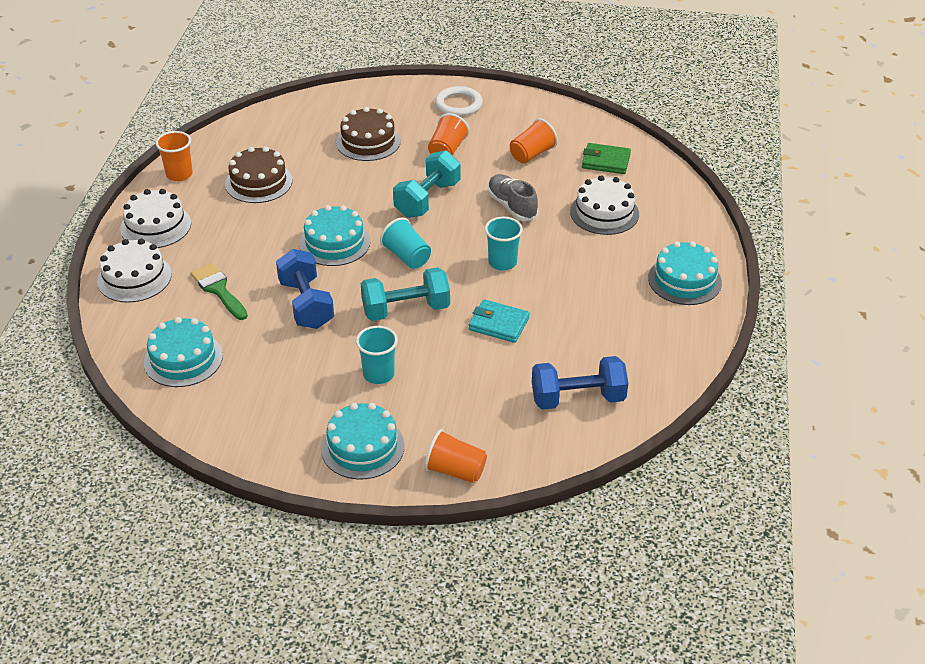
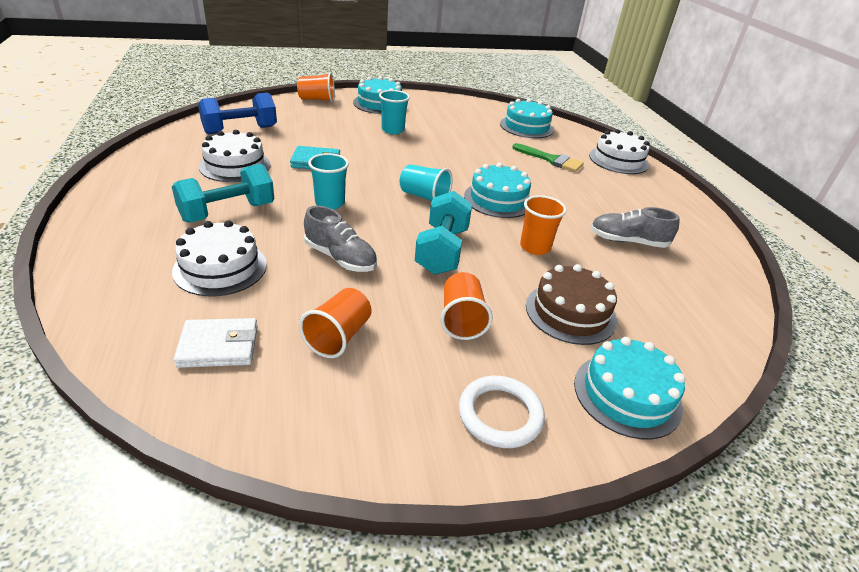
camera: 155 degrees right, 5 degrees down
(155, 226) = (657, 193): white cake -> white cake (235, 166)
(179, 174) = (707, 237): orange cup -> orange cup (535, 247)
(258, 182) = (628, 241): brown cake -> grey shoe
(306, 304) = (478, 158): blue dumbbell -> none
(406, 310) = (398, 163): turquoise dumbbell -> turquoise dumbbell (228, 212)
(605, 161) = (219, 346): green wallet -> white wallet
(684, 280) = (127, 211): turquoise cake -> turquoise cake (627, 395)

